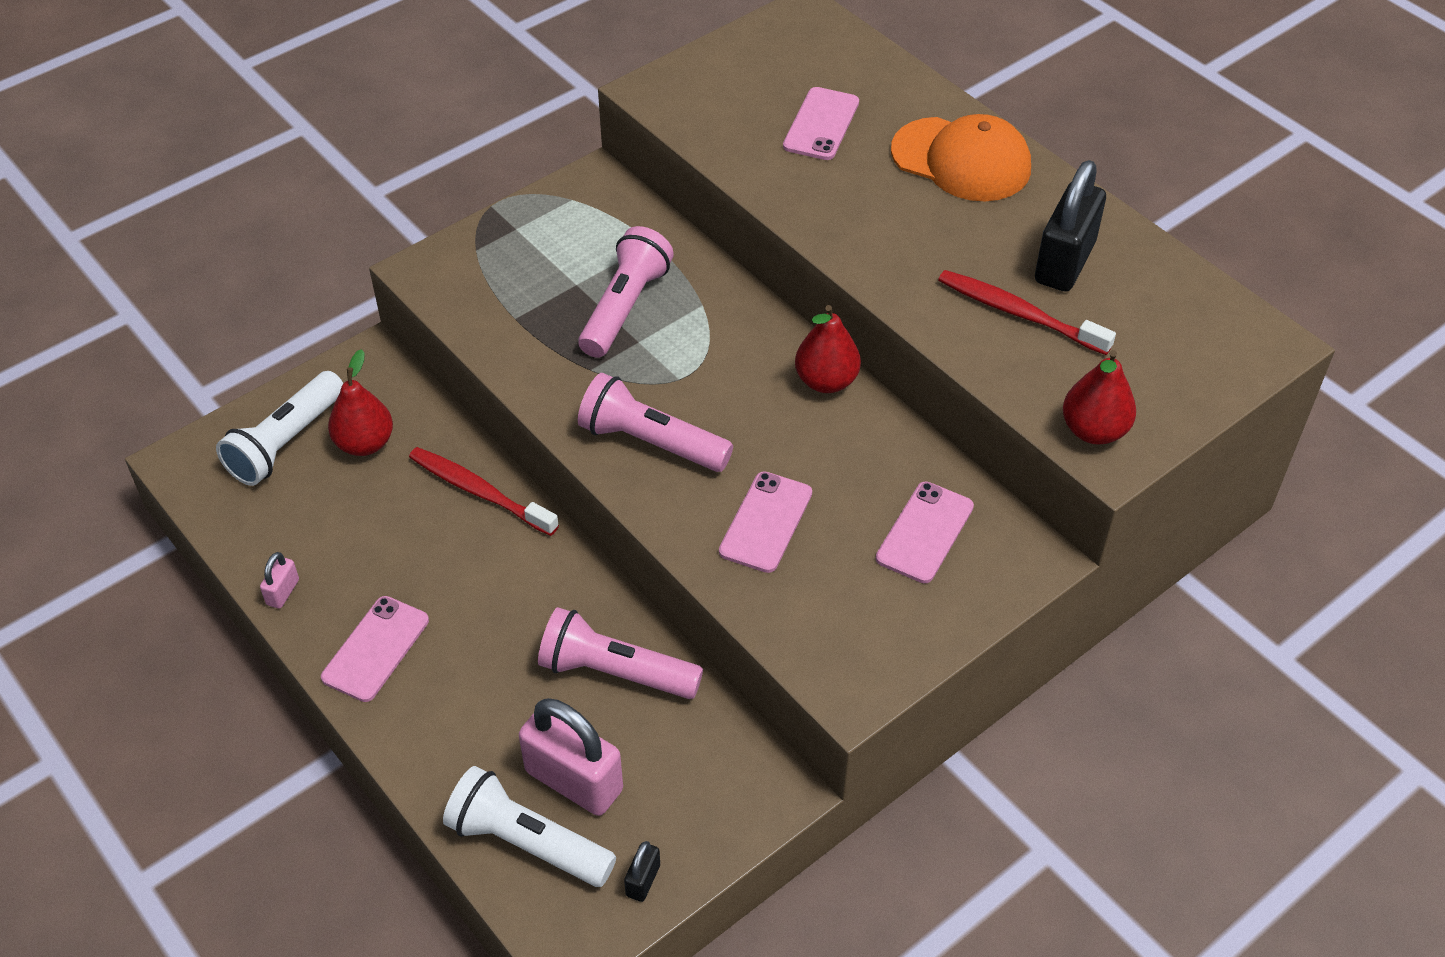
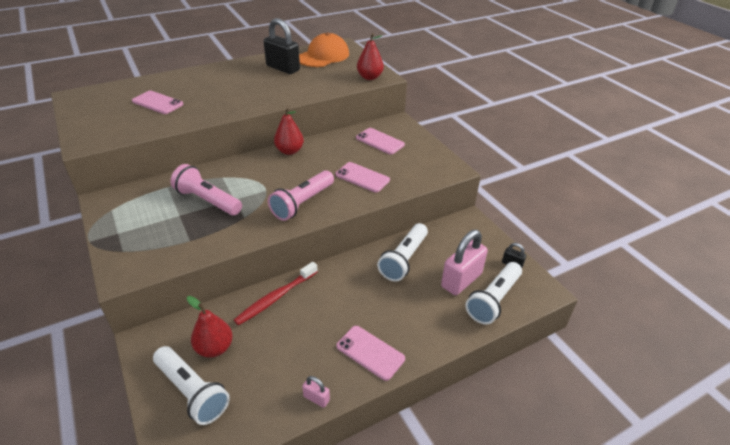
camera: 80 degrees left, 10 degrees down
(616, 672) = (404, 259): pink flashlight -> white flashlight
(961, 160) = (209, 77): orange cap -> orange cap (323, 56)
(1019, 314) = (304, 80): red toothbrush -> none

